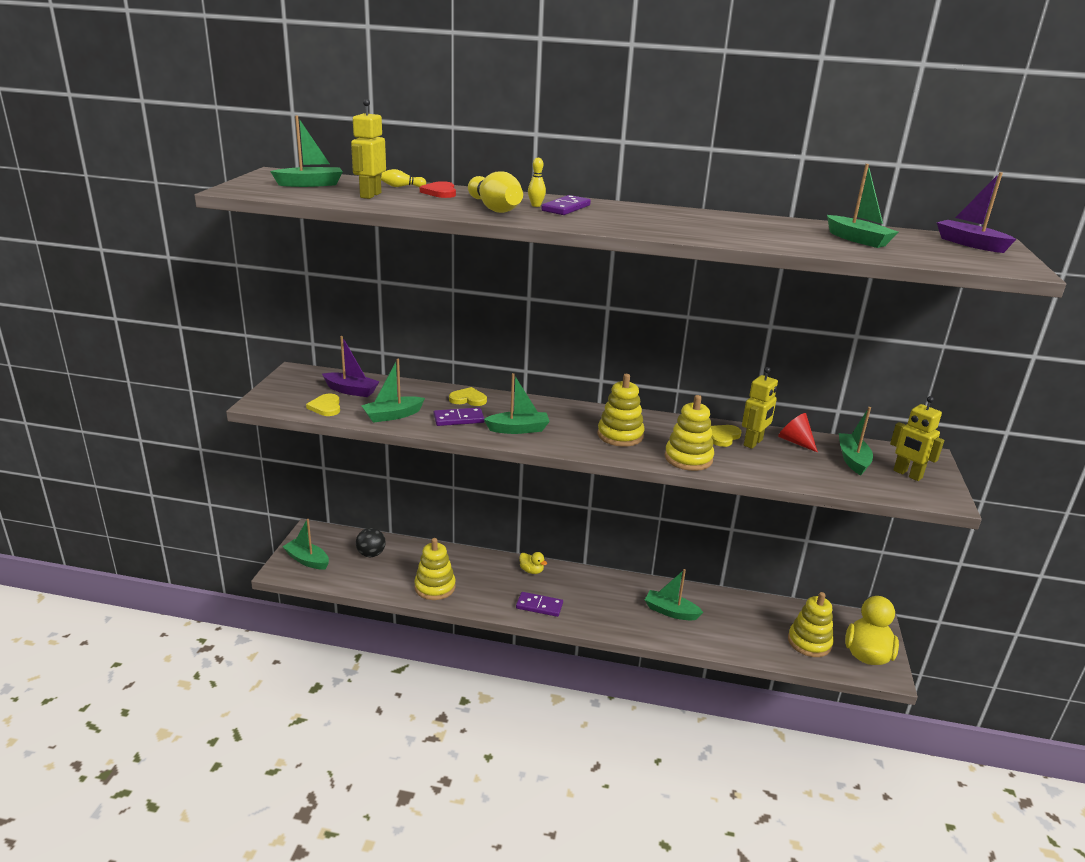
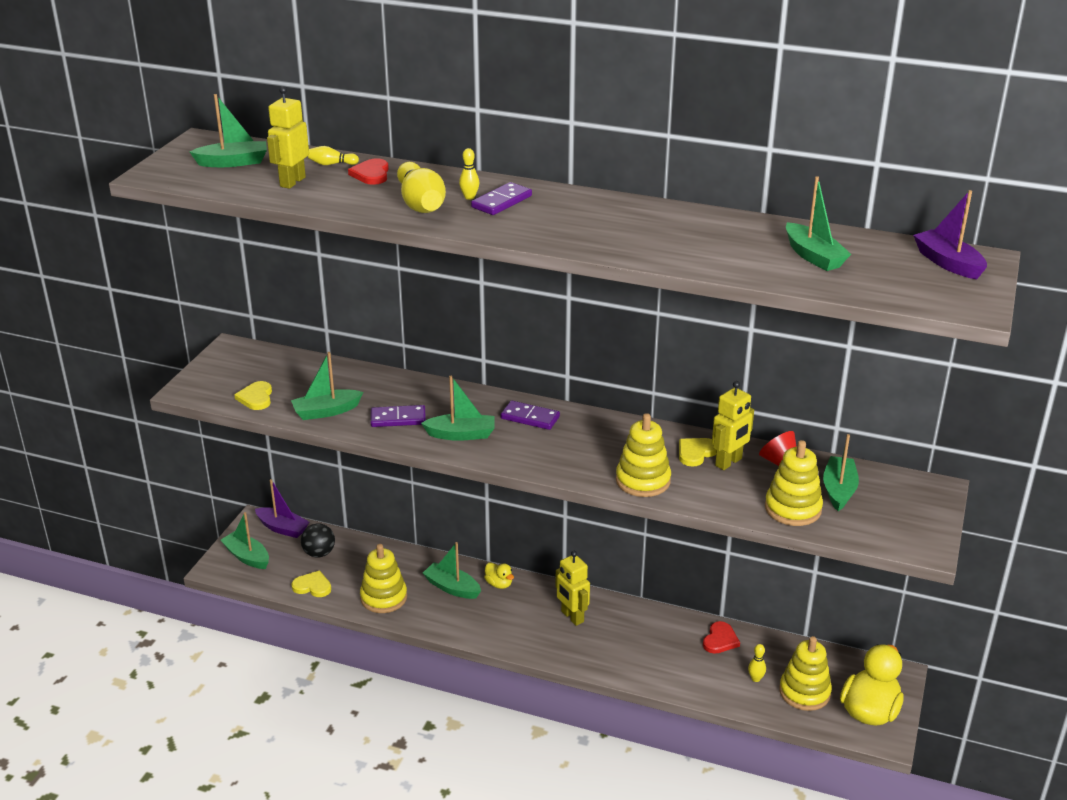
camera: 10 degrees right, 5 degrees up
(351, 391) = (287, 376): purple boat -> purple boat (282, 528)
(468, 399) = (416, 391): yellow heart -> yellow heart (312, 586)
(539, 606) = (497, 628): purple domino -> purple domino (530, 418)
(620, 435) = (575, 447): yellow stacking toy -> yellow stacking toy (793, 508)
(670, 611) = (649, 644): green boat -> green boat (452, 587)
(727, 604) = (720, 640): none -> red heart
(766, 634) = (755, 678): none -> yellow bowling pin
(907, 474) = (896, 512): yellow robot -> yellow robot (572, 617)

